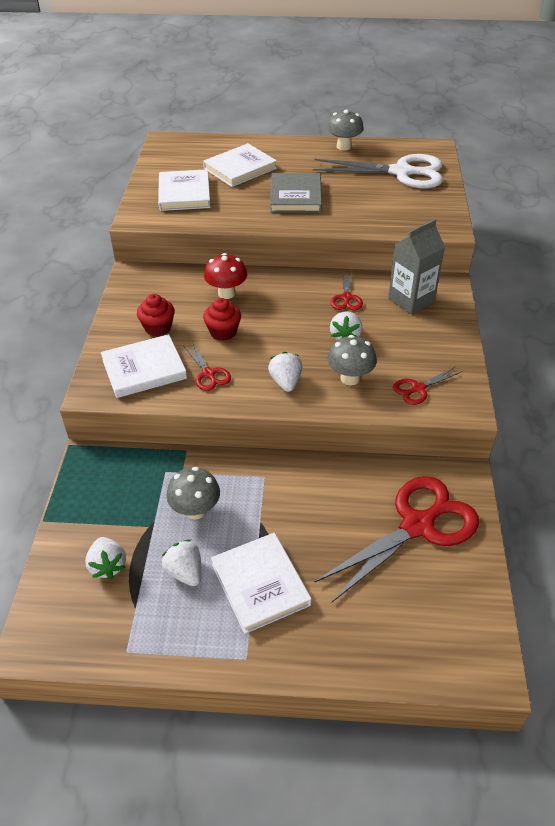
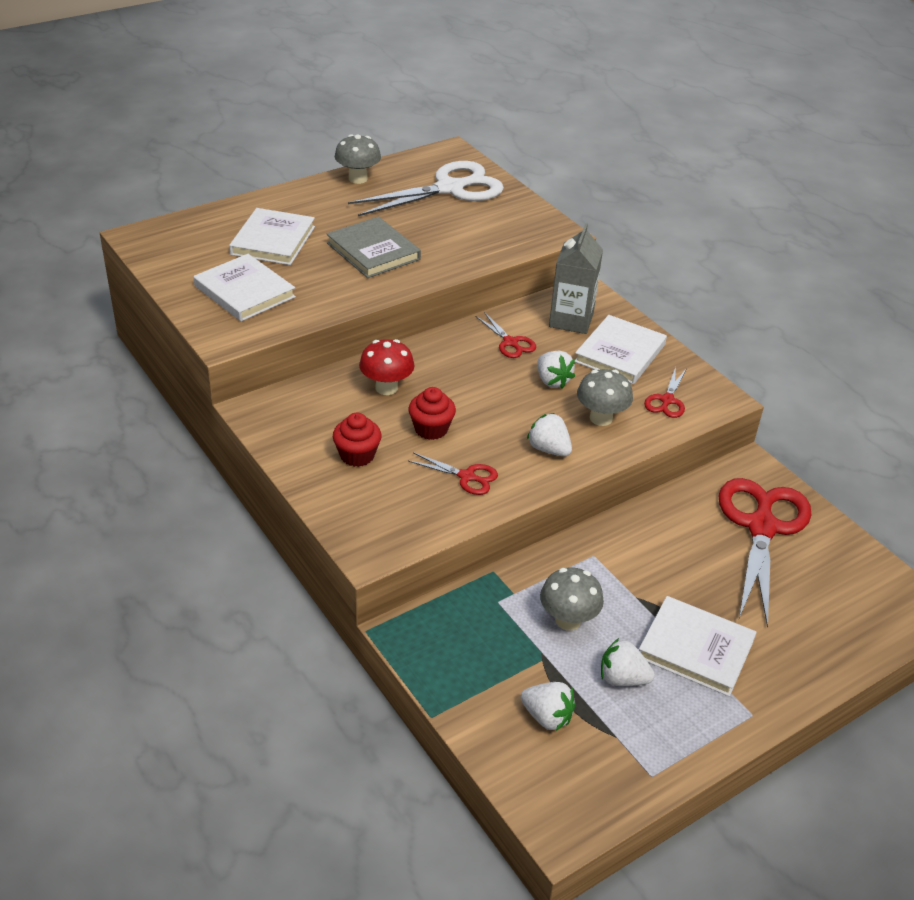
camera: 40 degrees left, 5 degrees down
(144, 369) = (395, 503): white book -> white book (620, 353)

